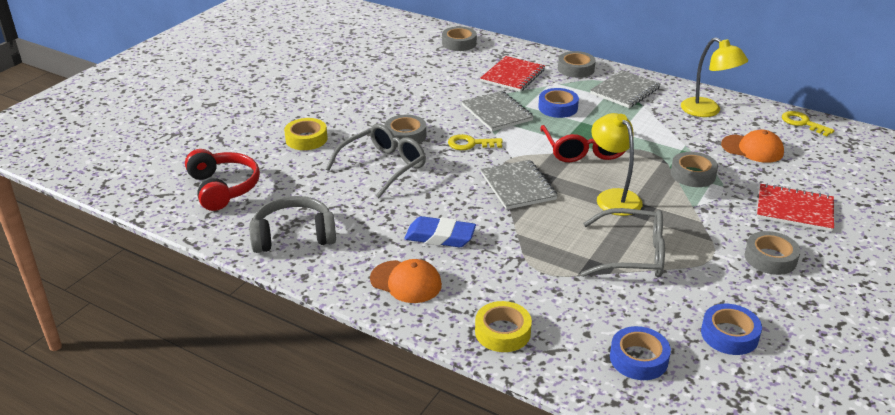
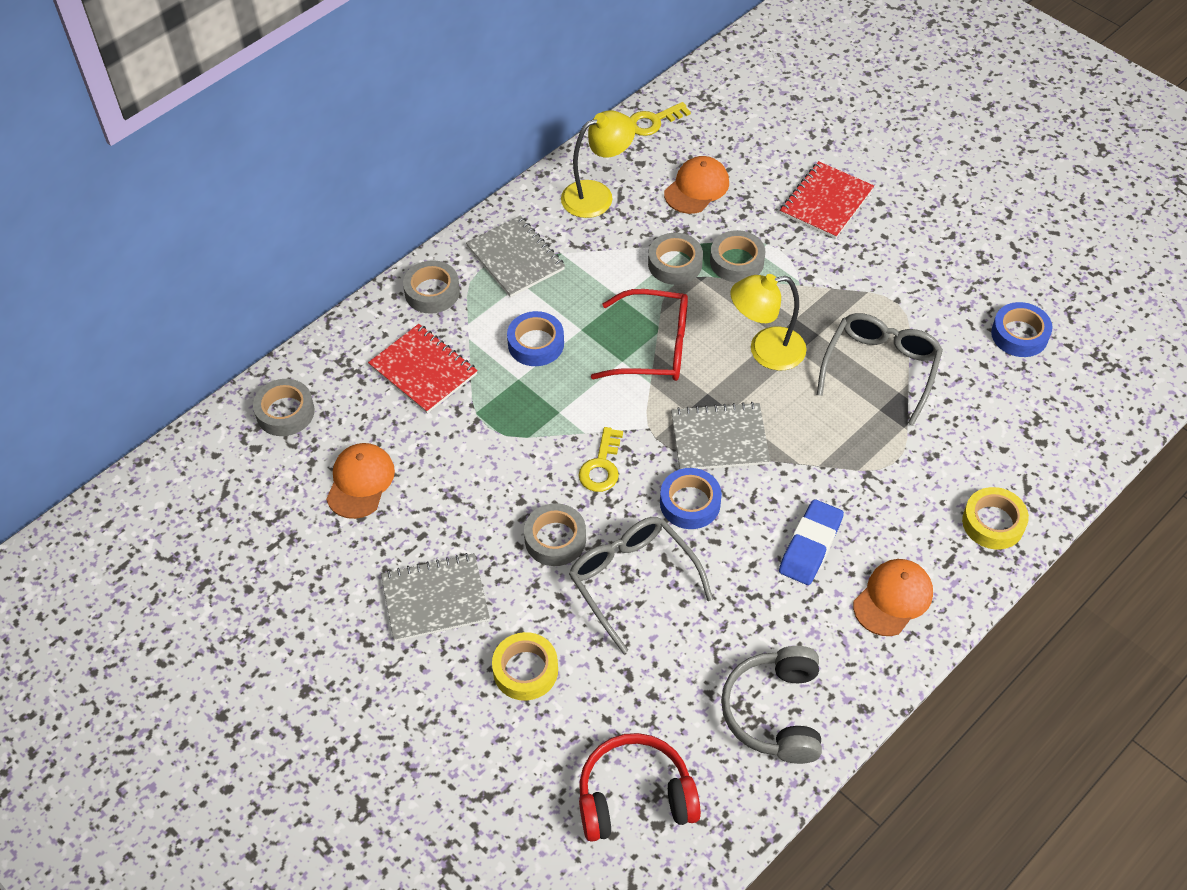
camera: 75 degrees left, 20 degrees up
(421, 70) = (360, 482): none -> orange cap
(497, 113) = (527, 416): grey notebook -> grey notebook (435, 599)
(638, 359) = (1046, 418): blue tape -> blue tape (690, 503)
(770, 258) = (906, 256): grey tape -> grey tape (675, 264)

